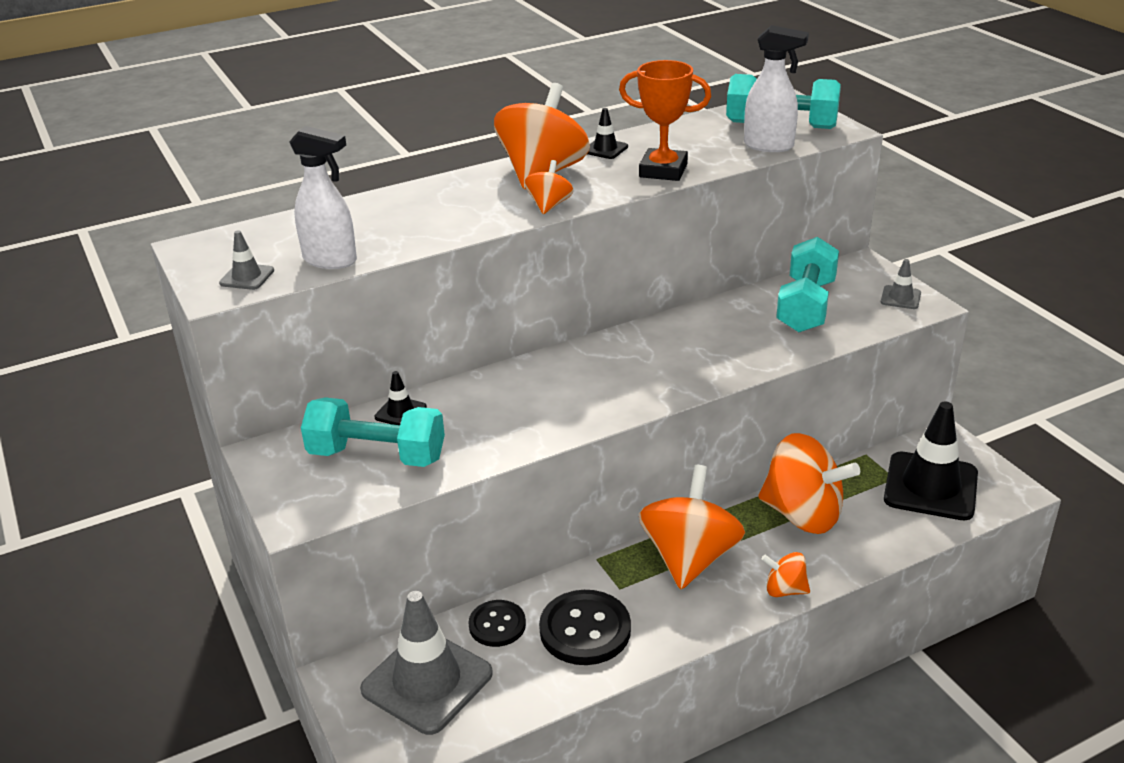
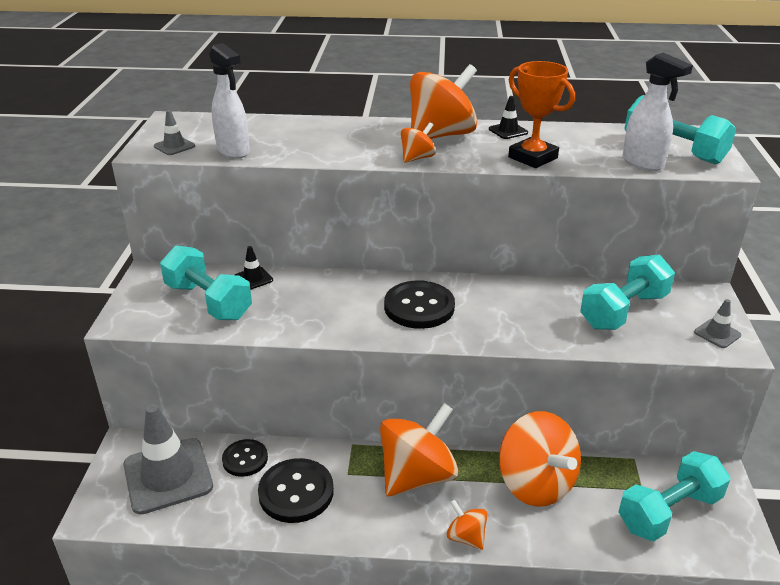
camera: 30 degrees right, 0 degrees up
(614, 374) = (419, 307): none -> black button
(930, 486) = (669, 511): black traffic cone -> turquoise dumbbell

